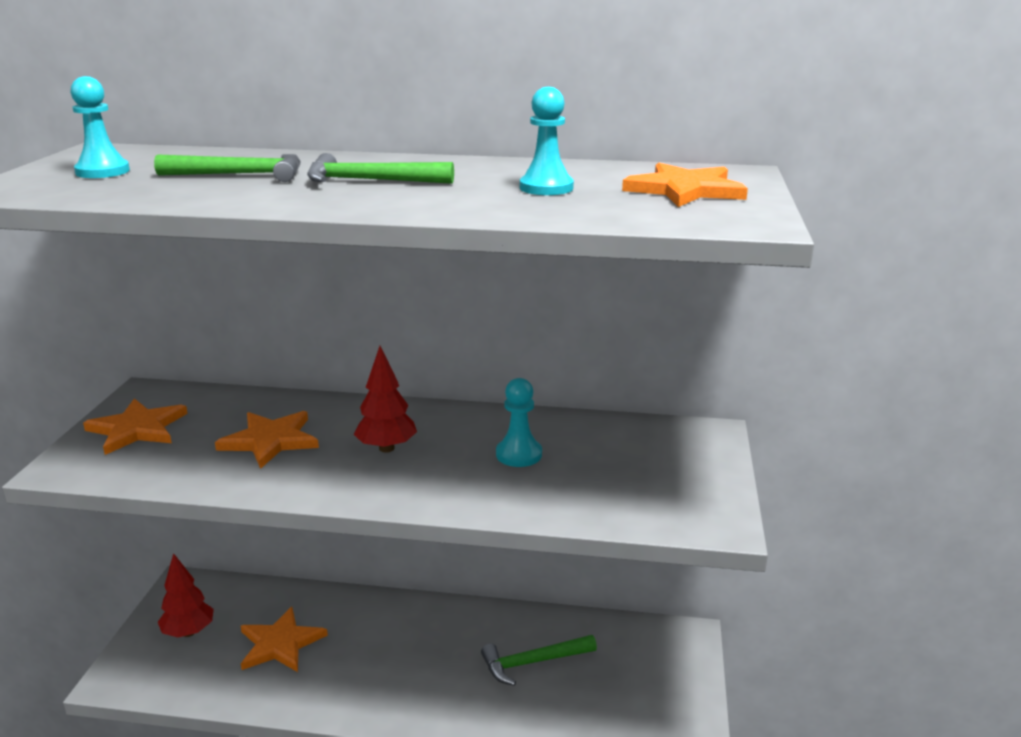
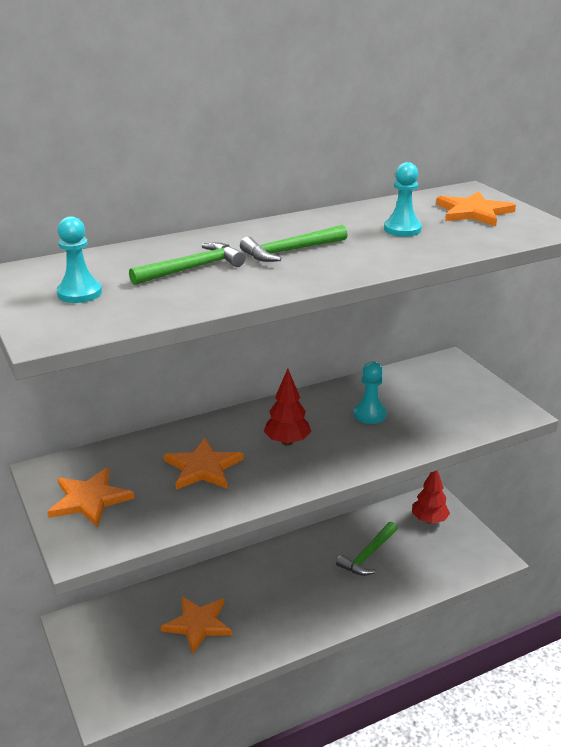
camera: 35 degrees left, 5 degrees up
(188, 632) = (121, 651): red tree -> red tree (429, 520)

